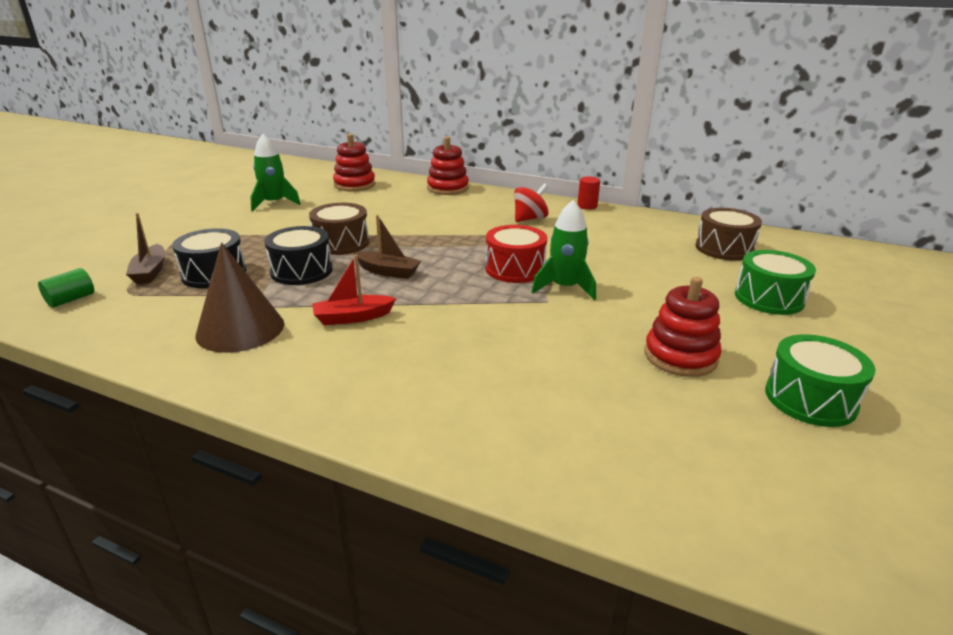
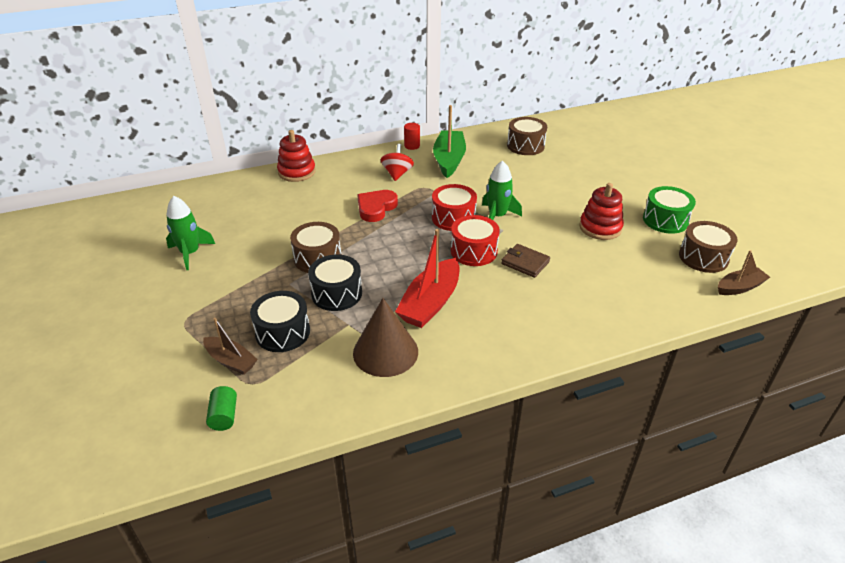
camera: 45 degrees left, 10 degrees up
(353, 317) = (430, 303): red boat -> red boat, size x1.66
(354, 185) = (218, 203): red stacking toy -> none
(388, 271) = (390, 261): brown boat -> brown boat (739, 287)
(459, 233) = (376, 208): none -> red heart
(479, 302) = (474, 251): none -> red drum
(513, 338) = (525, 263): none -> brown wallet
(604, 228) = (449, 160): none -> green boat
(769, 298) = (585, 171): green drum -> none
(802, 476) = (703, 257): none -> brown drum

